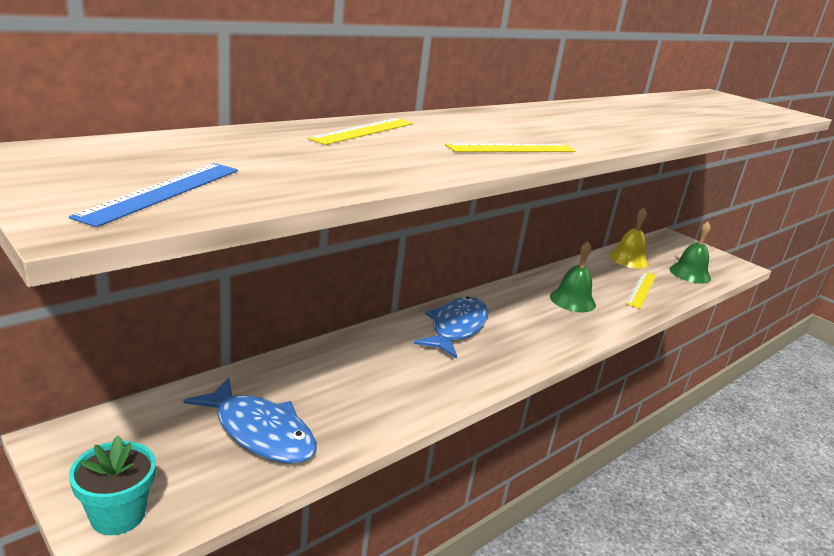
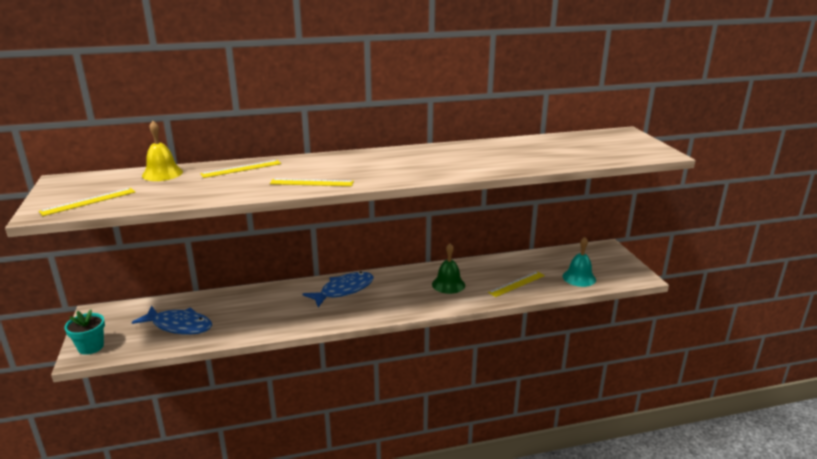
camera: 30 degrees right, 0 degrees up
(163, 192) = (88, 201): blue ruler -> yellow ruler
(260, 432) = (179, 326): blue fish -> blue fish turned 45 degrees counterclockwise
(628, 259) = (538, 261): yellow bell -> yellow bell (162, 173)
(690, 274) = (579, 278): green bell -> turquoise bell

